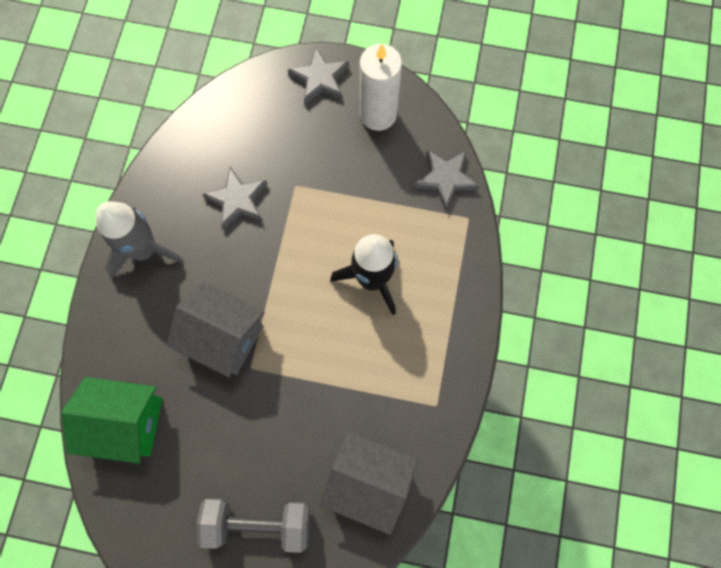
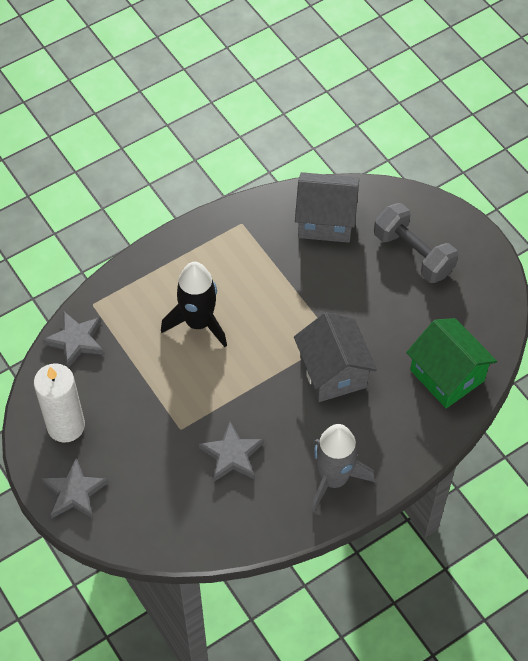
camera: 135 degrees left, 15 degrees down
(368, 481) = (326, 220): grey house -> grey house turned 60 degrees counterclockwise

